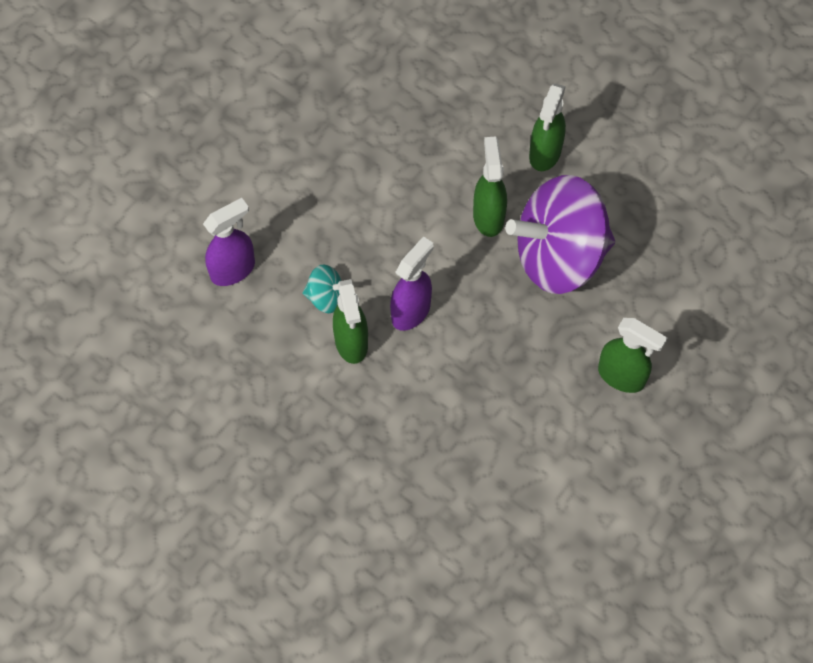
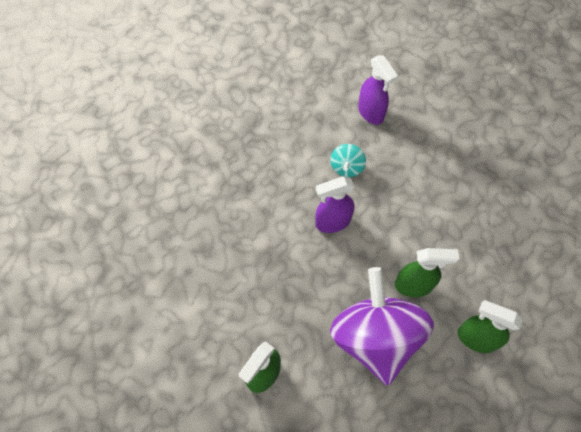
camera: 95 degrees right, 0 degrees up
(351, 343) = (310, 181): green spray bottle -> none
(411, 311) = (332, 222): purple spray bottle -> purple spray bottle turned 120 degrees clockwise

